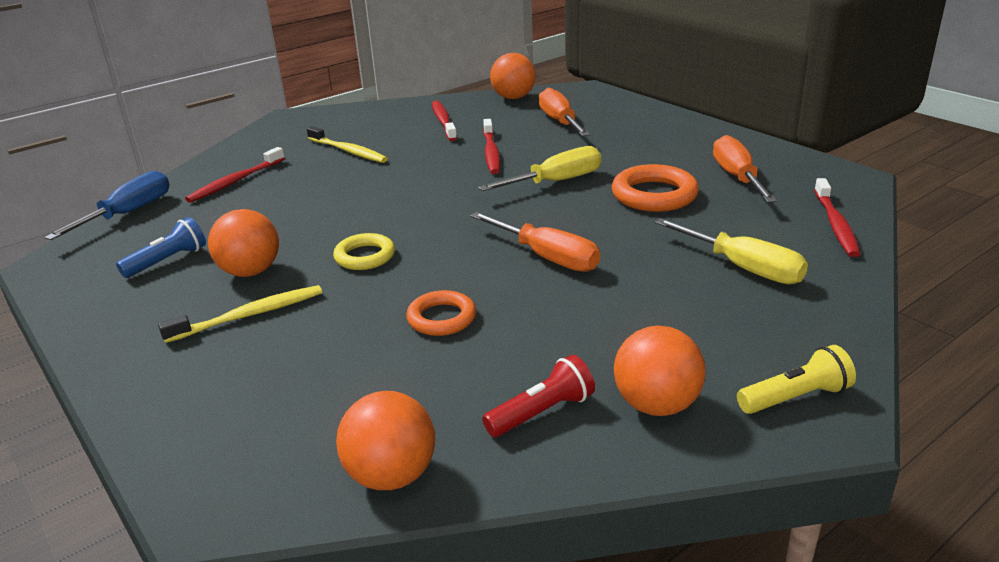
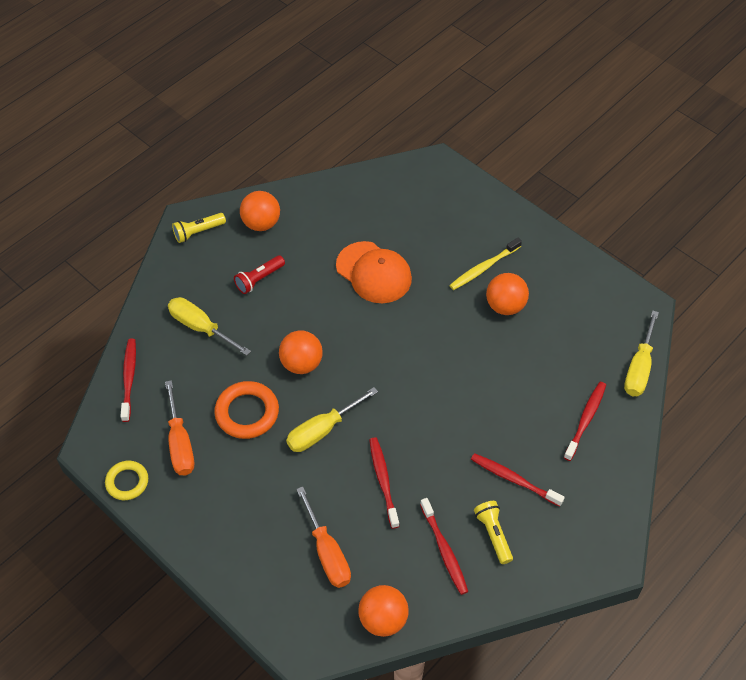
camera: 170 degrees right, 25 degrees up
(128, 214) = (639, 367): blue screwdriver -> yellow screwdriver
(168, 261) = (567, 314): blue flashlight -> none
(348, 151) = (514, 480): yellow toothbrush -> red toothbrush
(365, 256) = (438, 325): yellow ring -> yellow ring (127, 482)
(391, 127) = (493, 534): none -> yellow flashlight
(391, 475) = (371, 181): orange ball -> orange ball (301, 364)
(441, 318) = (374, 272): orange ring -> orange cap
(542, 412) = (313, 216): red flashlight -> red flashlight (259, 279)
(546, 257) = (321, 331): orange screwdriver -> none

